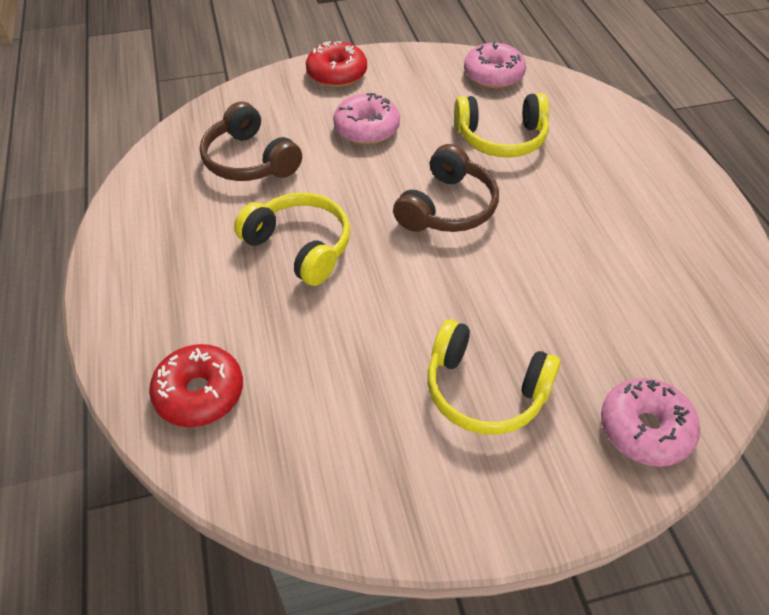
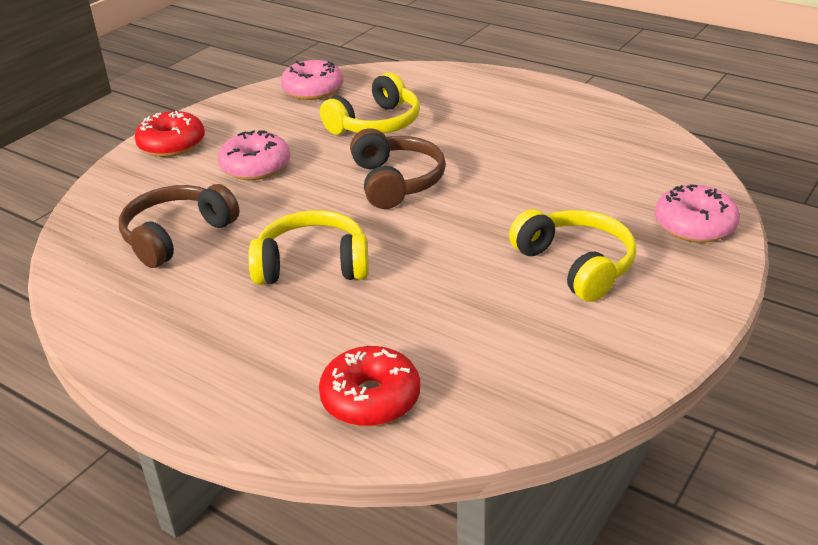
camera: 40 degrees left, 15 degrees down
(249, 160) = (177, 236): brown headphones -> brown headphones turned 120 degrees clockwise
(484, 390) = (576, 265): yellow headphones -> yellow headphones turned 105 degrees counterclockwise

